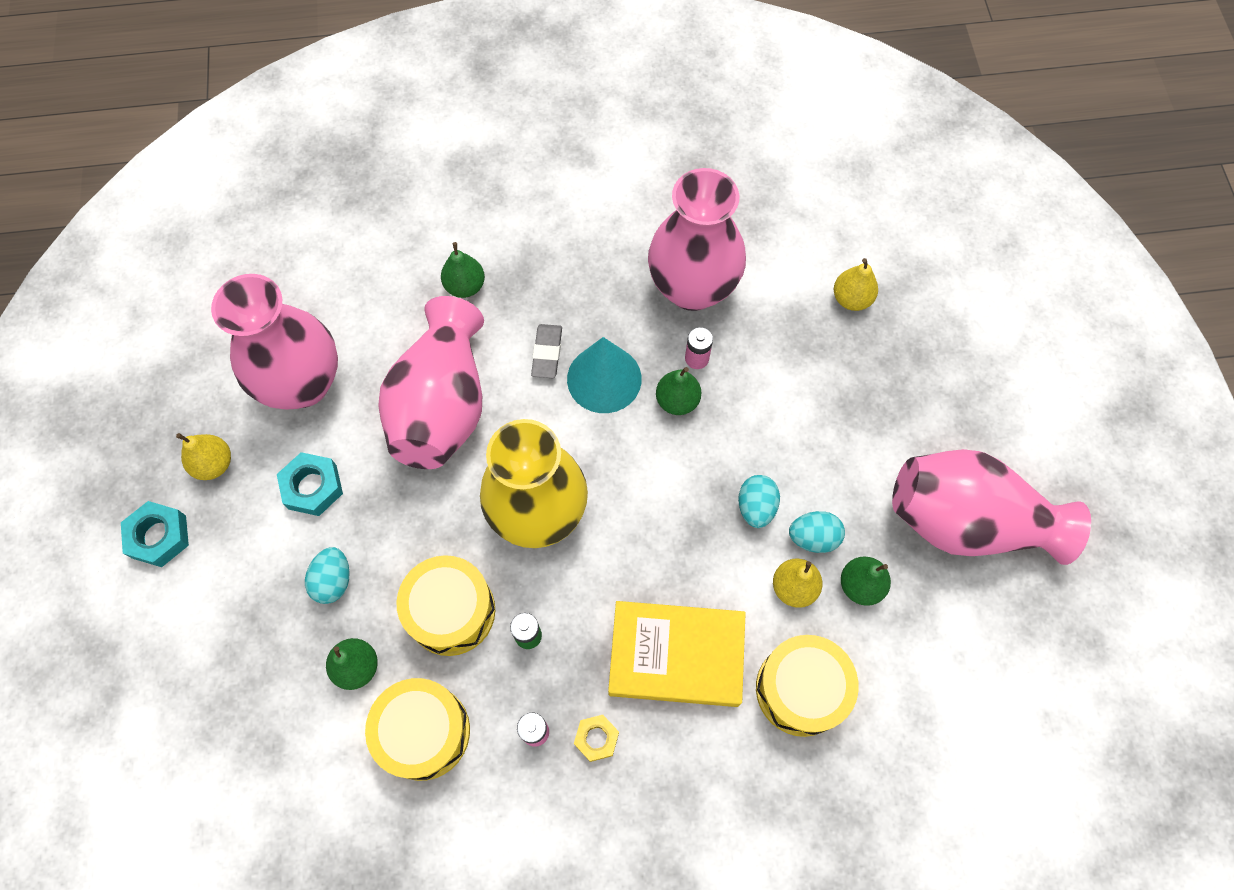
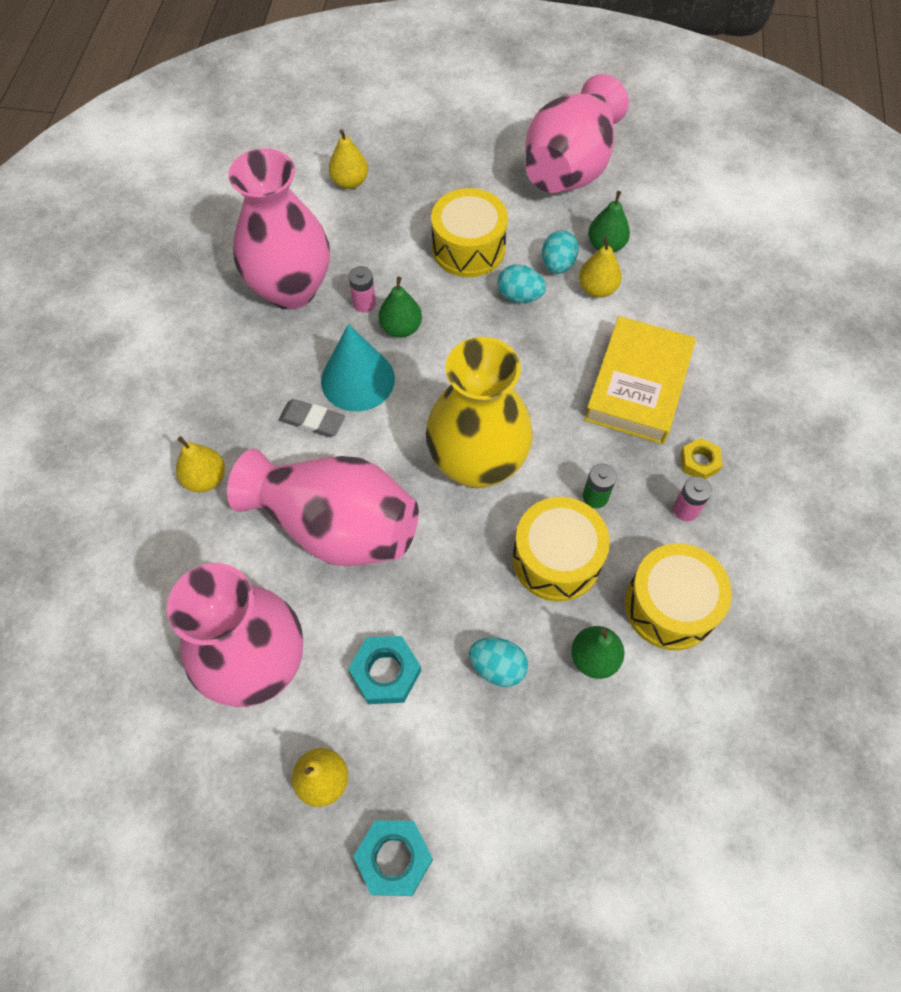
camera: 75 degrees left, 5 degrees down
(465, 286) = (205, 478): green pear -> yellow pear
(801, 689) = (683, 306): yellow drum -> yellow drum (468, 248)

